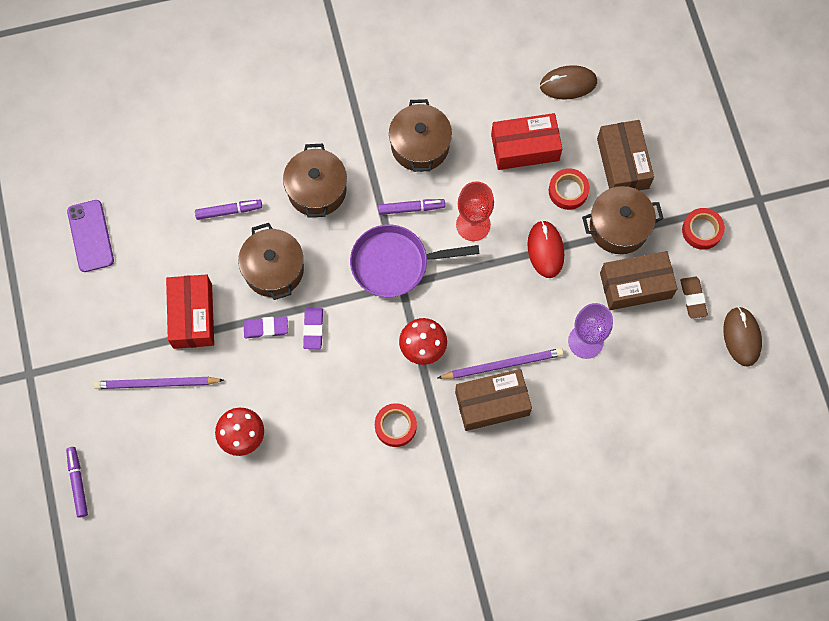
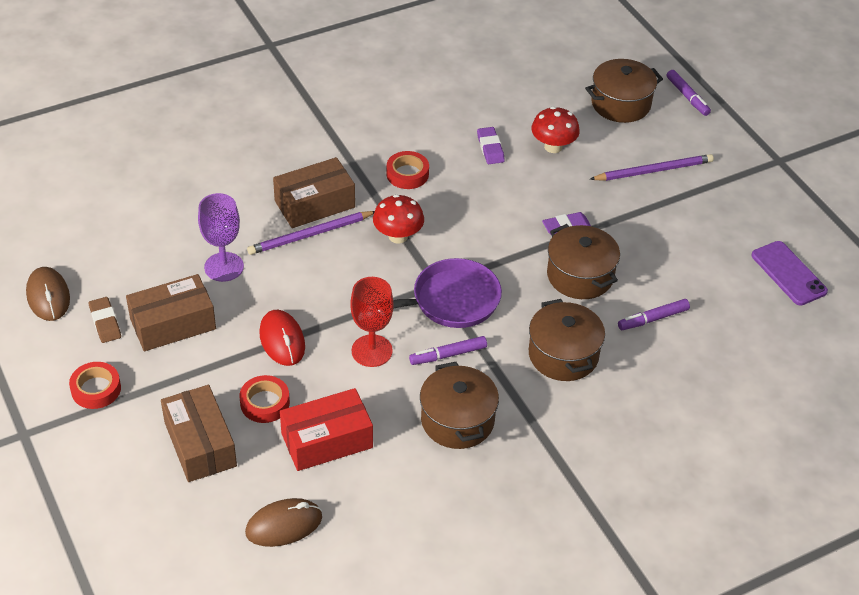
camera: 165 degrees right, 25 degrees down
(192, 316) = (646, 225): red box -> none
(313, 329) = (517, 233): purple eraser -> purple eraser (490, 148)
(619, 227) = (198, 376): brown pot -> brown pot (620, 104)

